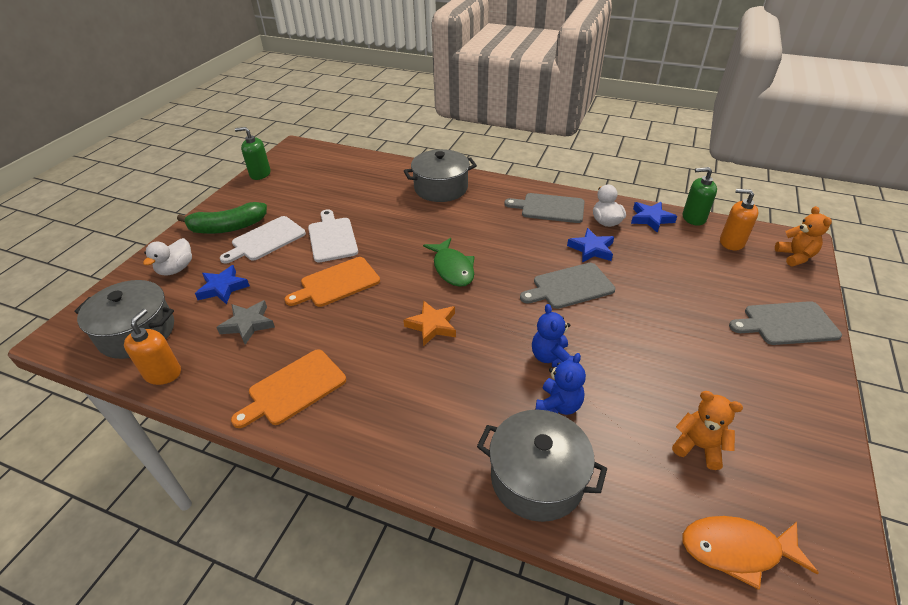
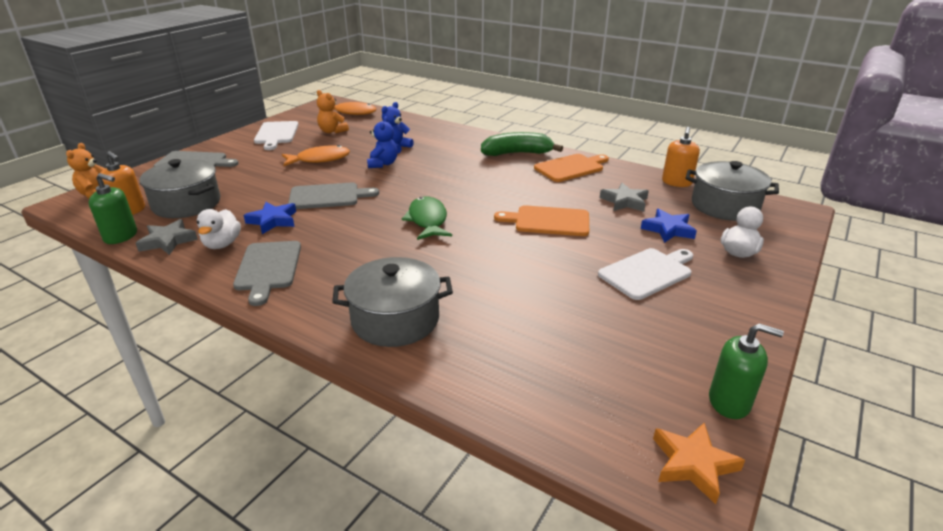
camera: 170 degrees left, 10 degrees down
(228, 227) = (713, 296): green banana -> green banana (517, 153)
(332, 238) = (561, 265): white cutting board -> white cutting board (276, 134)
(337, 283) = (548, 221): orange cutting board -> orange cutting board turned 150 degrees counterclockwise
(432, 325) = (463, 186): orange star -> orange star (693, 464)
(537, 478) = (427, 131): grey pot -> grey pot (187, 204)
(549, 208) = (268, 268): grey cutting board -> grey cutting board turned 60 degrees clockwise
(640, 355) = (320, 159): none -> orange fish
(651, 219) = (168, 241): blue star -> grey star

